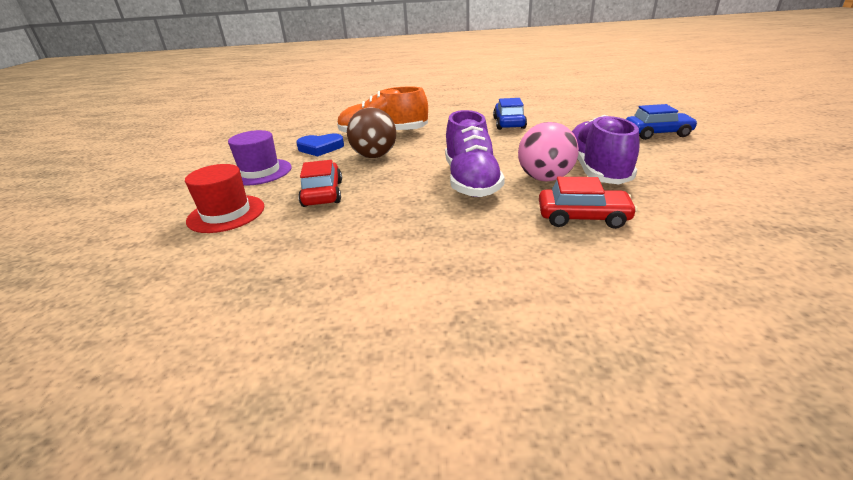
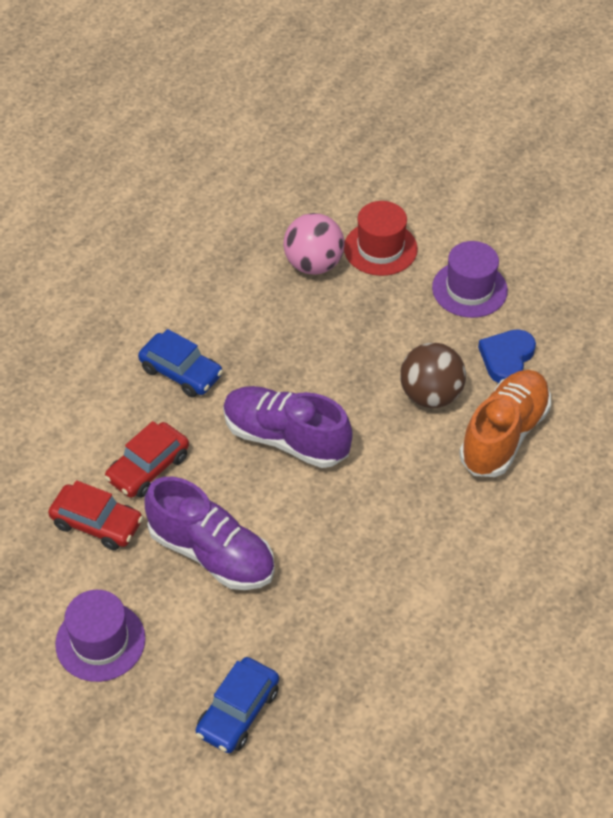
camera: 120 degrees right, 20 degrees up
(322, 193) = (364, 320): red car -> red car (97, 523)
(509, 123) = (426, 590): blue car -> blue car (181, 372)
(545, 178) = (235, 498): pink ball -> pink ball (313, 264)
(723, 176) = (100, 641): none -> purple hat

